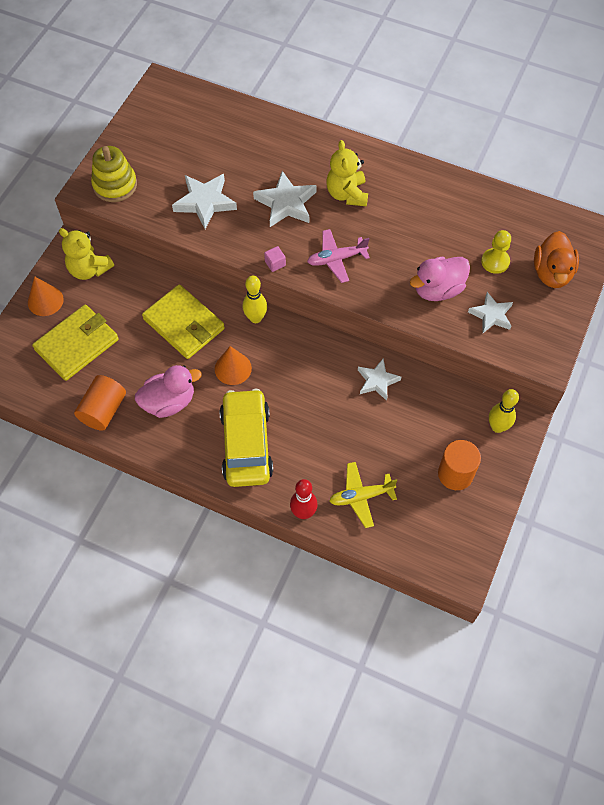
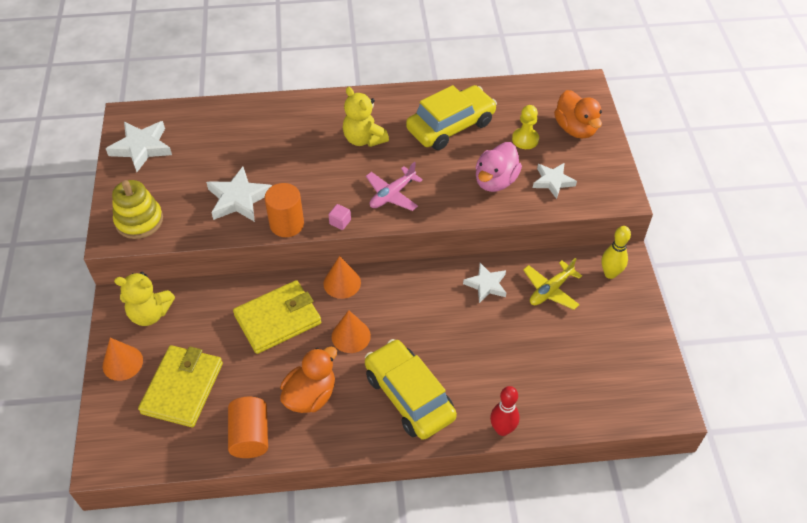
camera: 30 degrees left, 10 degrees down
(169, 402) = (310, 395): pink duck -> orange duck
(184, 324) = (278, 319): yellow wallet -> yellow wallet turned 45 degrees counterclockwise
(255, 318) = (342, 283): yellow bowling pin -> orange cone
(286, 203) = (315, 168): white star -> white star (142, 148)
(361, 496) = (542, 388): yellow plane -> yellow plane (550, 290)
(434, 217) = (450, 126): none -> yellow car
(455, 474) = (605, 328): orange cylinder -> orange cylinder (287, 224)

